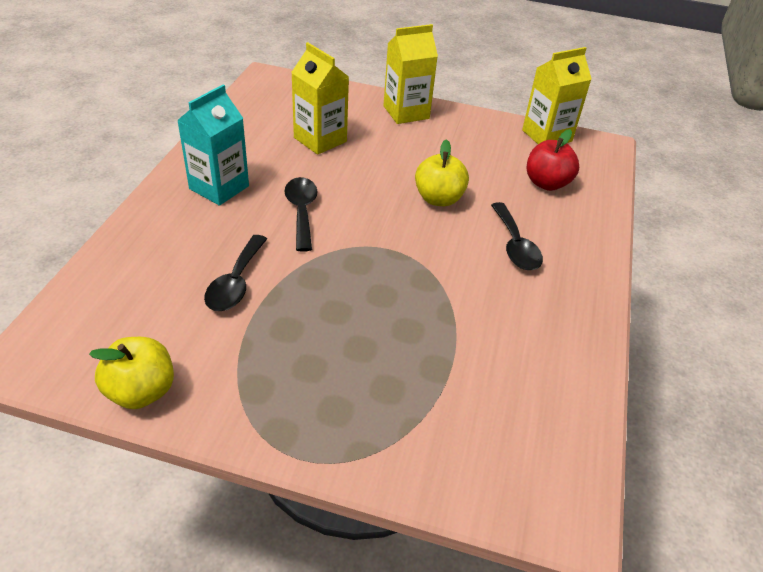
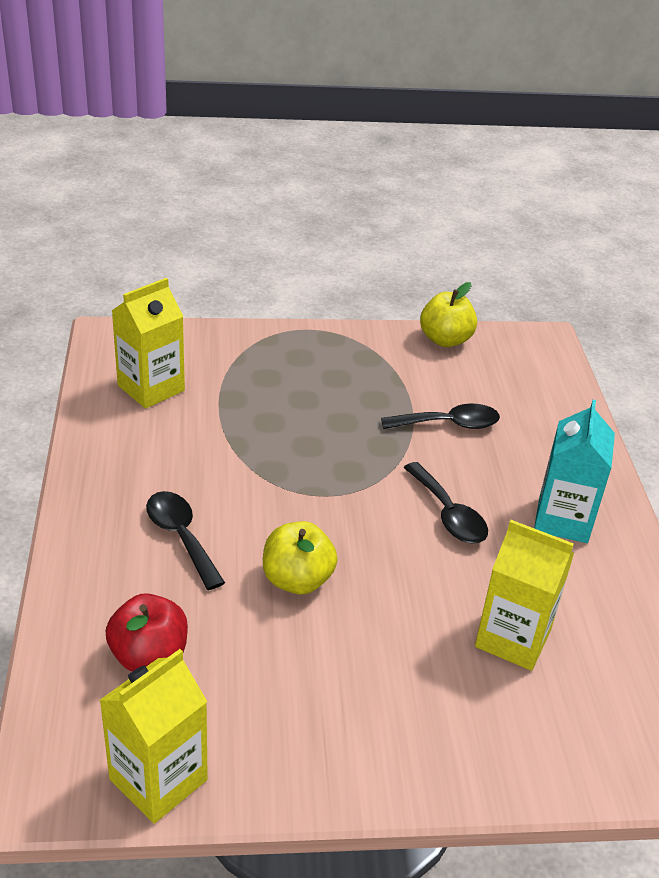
camera: 160 degrees right, 5 degrees down
(235, 283) = (449, 424): black spoon -> black spoon turned 90 degrees clockwise
(406, 112) = (426, 755): yellow carton -> yellow carton (151, 388)

